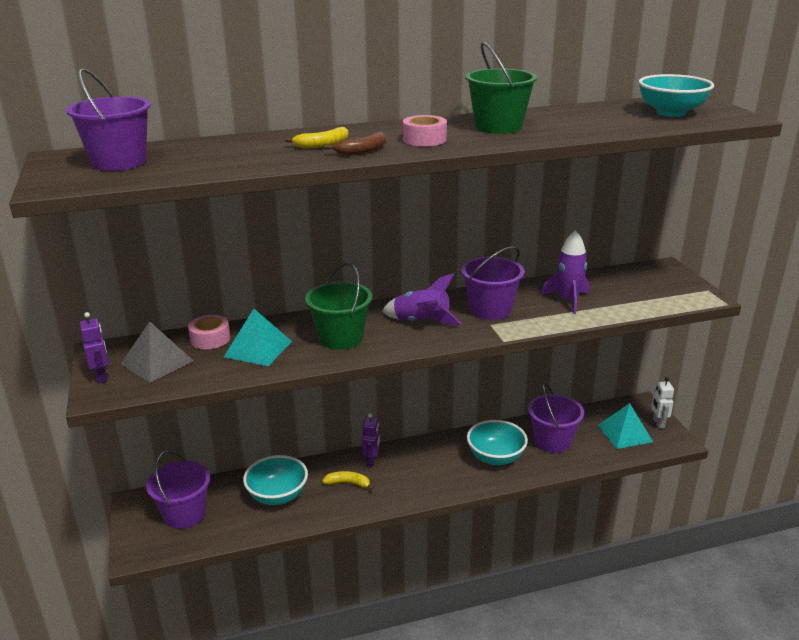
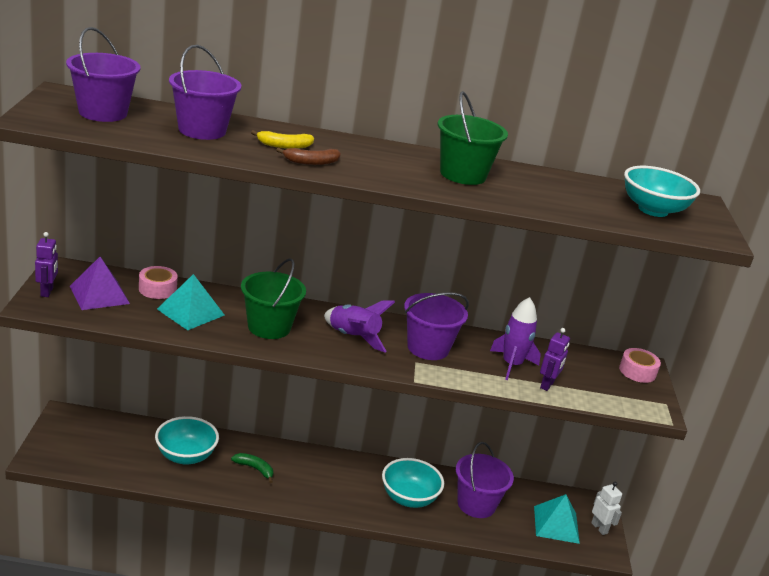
camera: 15 degrees right, 0 degrees up
(157, 362) = (99, 294): grey pyramid -> purple pyramid
(184, 514) = (97, 441): purple bucket -> purple bucket (202, 130)
(348, 483) = (255, 469): yellow banana -> green banana
(372, 461) = (290, 457): purple robot -> purple robot (547, 385)
(424, 139) = (379, 167): pink tape -> pink tape (637, 371)
(658, 423) = (599, 528): white robot -> white robot turned 135 degrees clockwise

